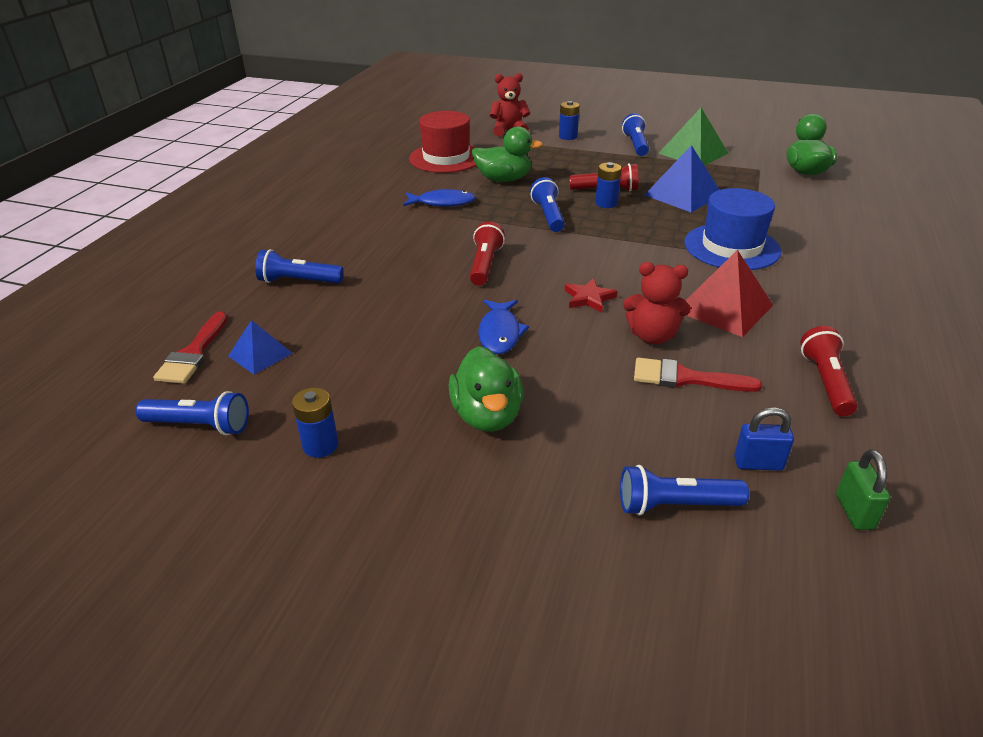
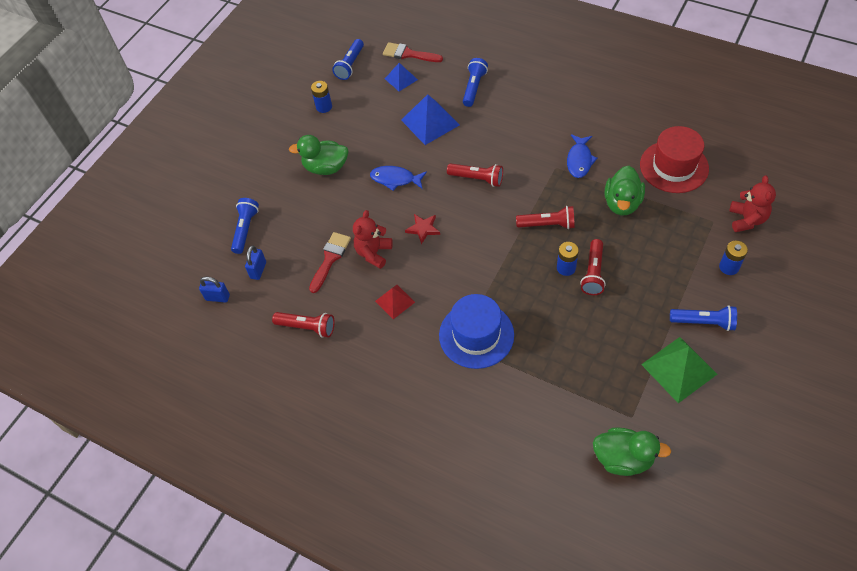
camera: 105 degrees right, 20 degrees up
(548, 216) = (547, 224): blue flashlight -> red flashlight
(683, 195) = (577, 330): blue pyramid -> blue pyramid (430, 122)
(724, 308) = (395, 301): red pyramid -> red pyramid, size x0.59
(854, 512) = (217, 297): green padlock -> blue padlock

